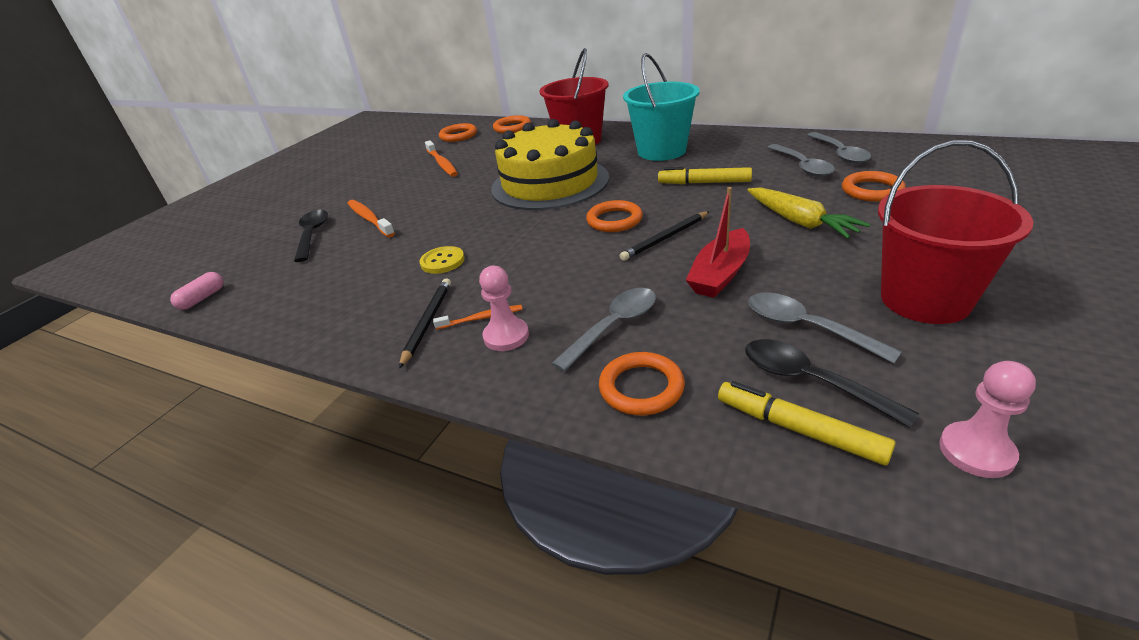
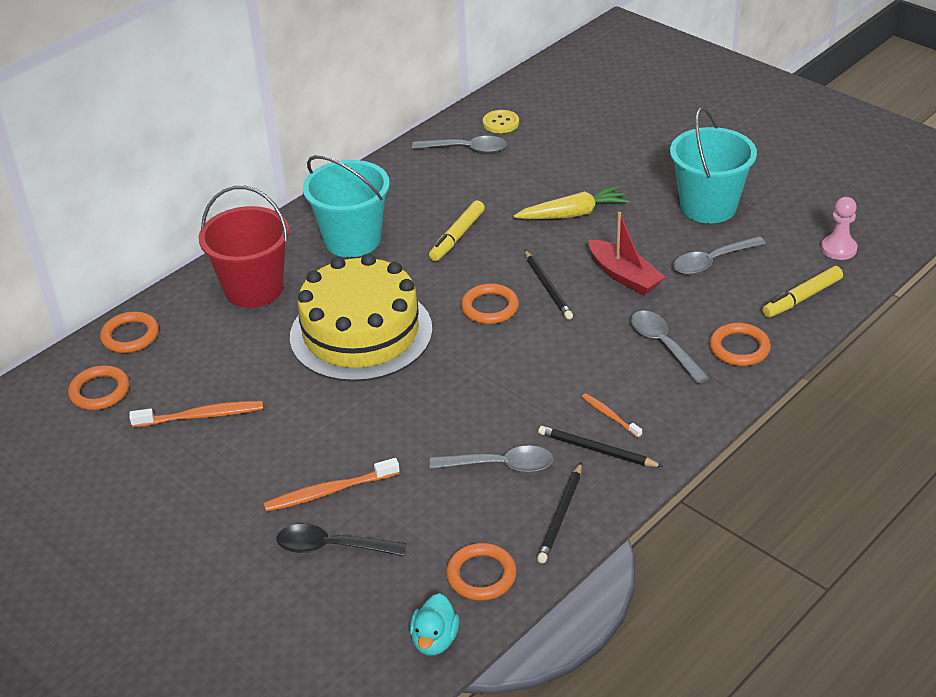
camera: 75 degrees left, 5 degrees up
(202, 298) = (435, 640): pink capsule -> turquoise duck
(335, 323) = (561, 515): none -> black pencil
(442, 261) = (488, 433): yellow button -> yellow button (501, 123)
(481, 318) = (610, 416): orange toothbrush -> orange toothbrush turned 45 degrees counterclockwise
(506, 336) = (644, 404): pink pawn -> none
(802, 166) = (473, 176): grey spoon -> grey spoon (500, 465)
(810, 381) = (764, 279): black spoon -> none
(872, 190) = (549, 163): orange ring -> orange ring (481, 575)
(925, 299) = (708, 206): red bucket -> turquoise bucket

